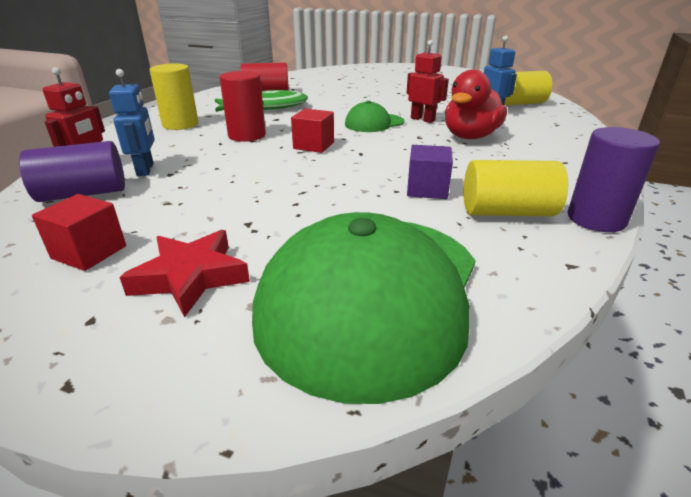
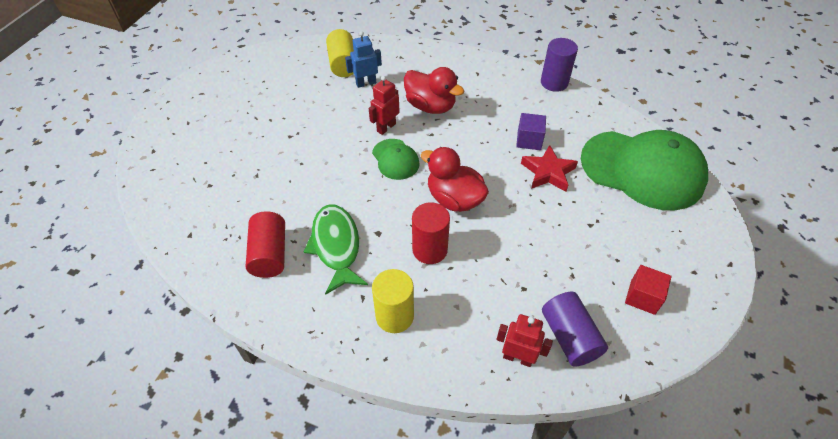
camera: 90 degrees left, 20 degrees up
(145, 169) = (518, 308): blue robot -> none
(190, 277) = (650, 240): red star -> red star (548, 172)
(313, 145) = (454, 199): red cube -> red duck
(507, 212) = (553, 112): yellow cylinder -> none

